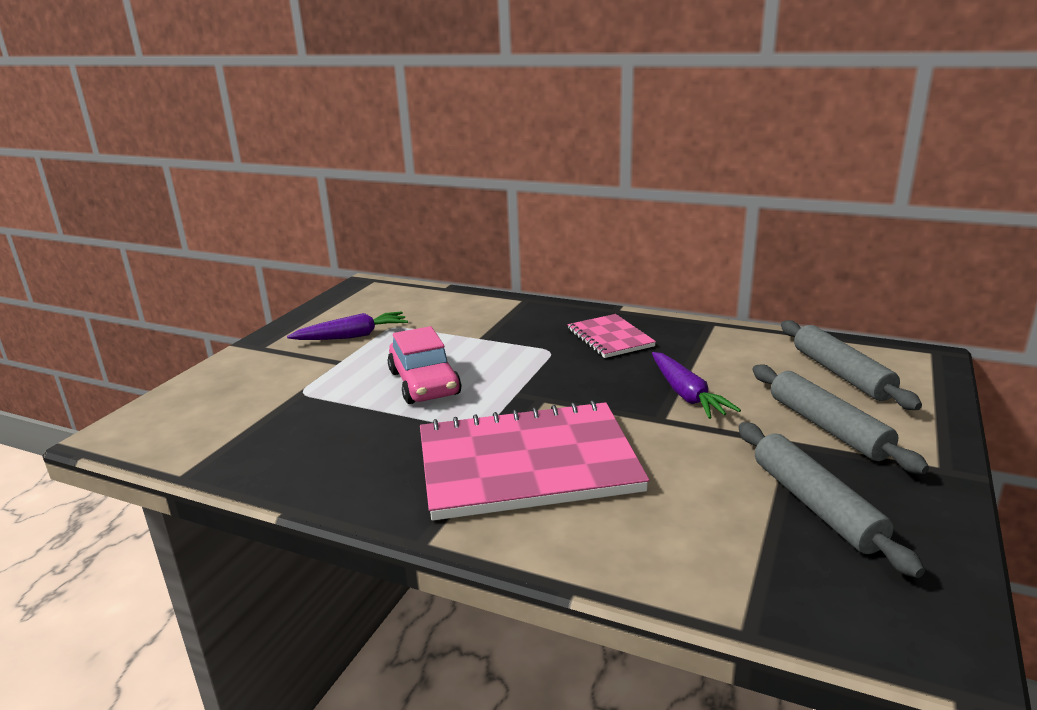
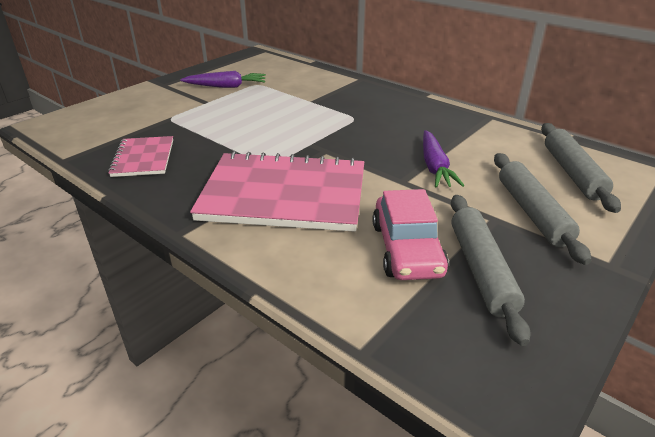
camera: 15 degrees right, 10 degrees up
(424, 383) = (252, 126): pink car -> pink car (407, 249)
(610, 338) = (404, 116): pink notebook -> pink notebook (143, 158)

